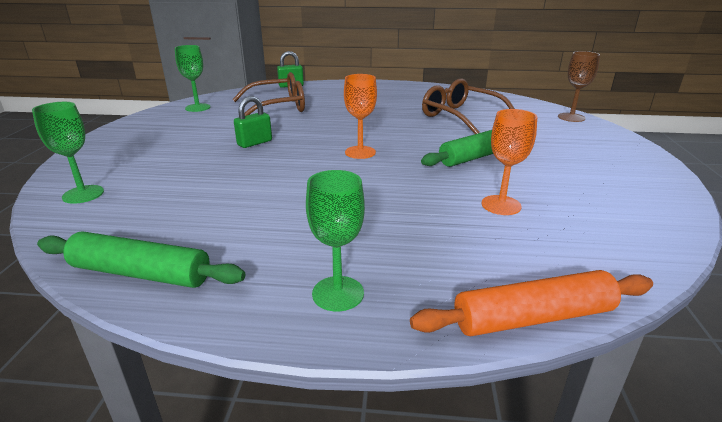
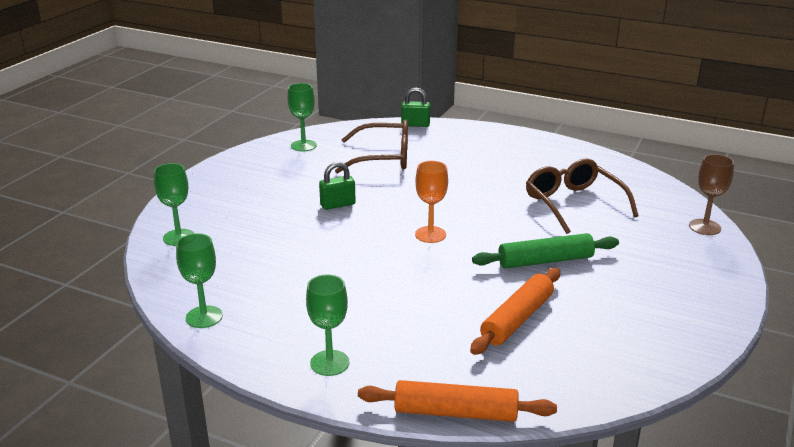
camera: 20 degrees right, 0 degrees up
(141, 273) = (204, 317): green rolling pin -> green goblet
(501, 205) = (517, 319): orange goblet -> orange rolling pin

